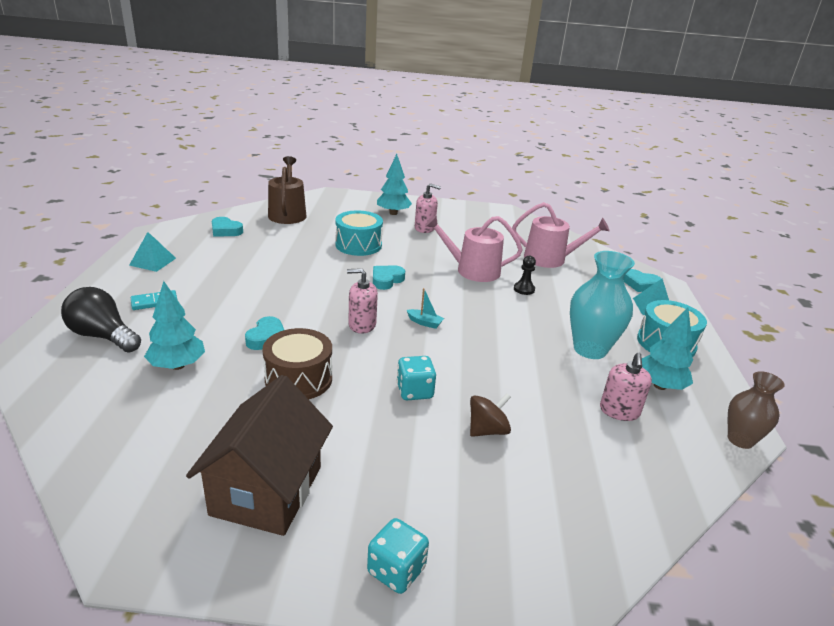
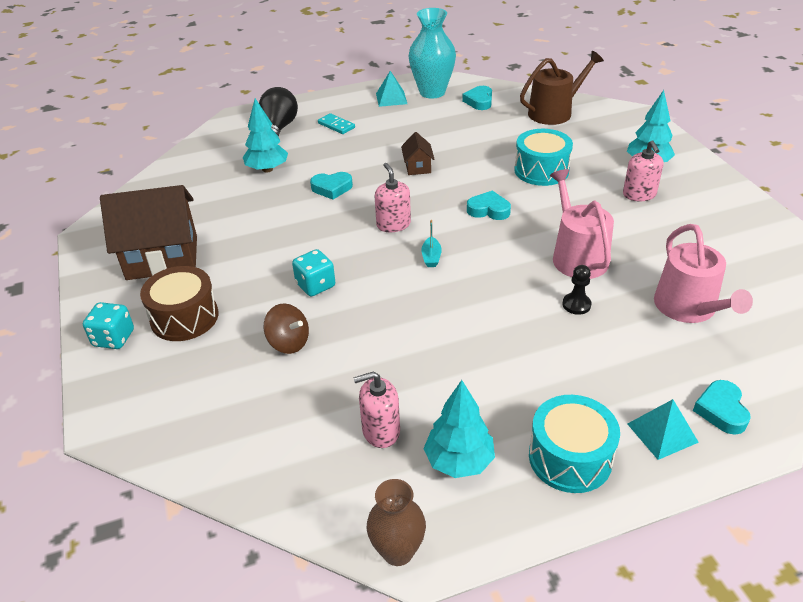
camera: 70 degrees right, 10 degrees up
(288, 287) = (418, 167): none -> brown house
(298, 379) = (289, 223): brown drum -> brown drum (184, 317)
(590, 349) = (488, 386): turquoise vase -> turquoise vase (432, 92)

